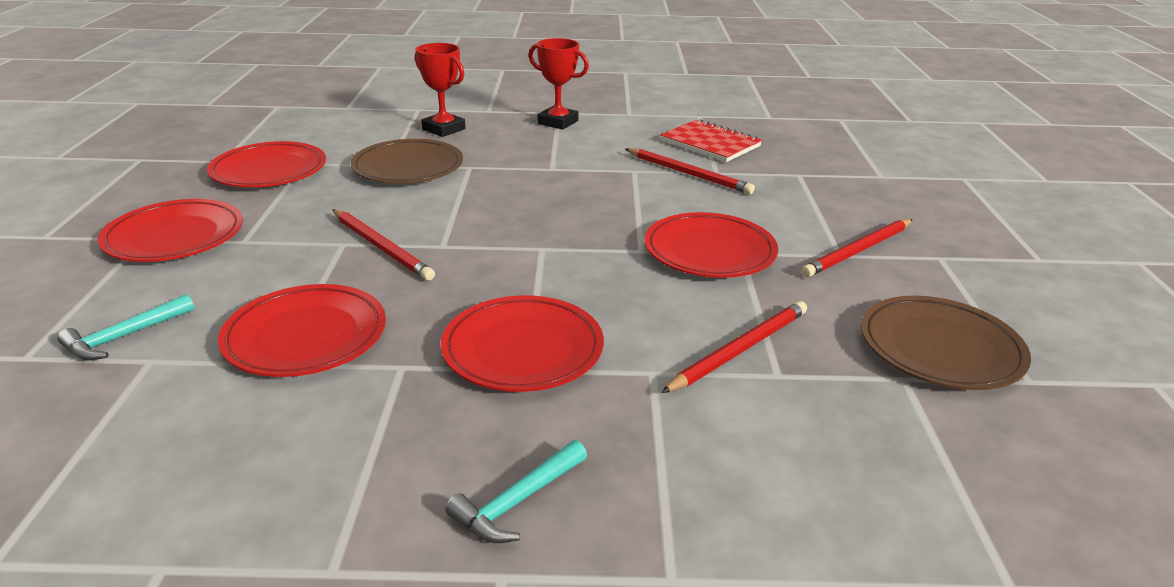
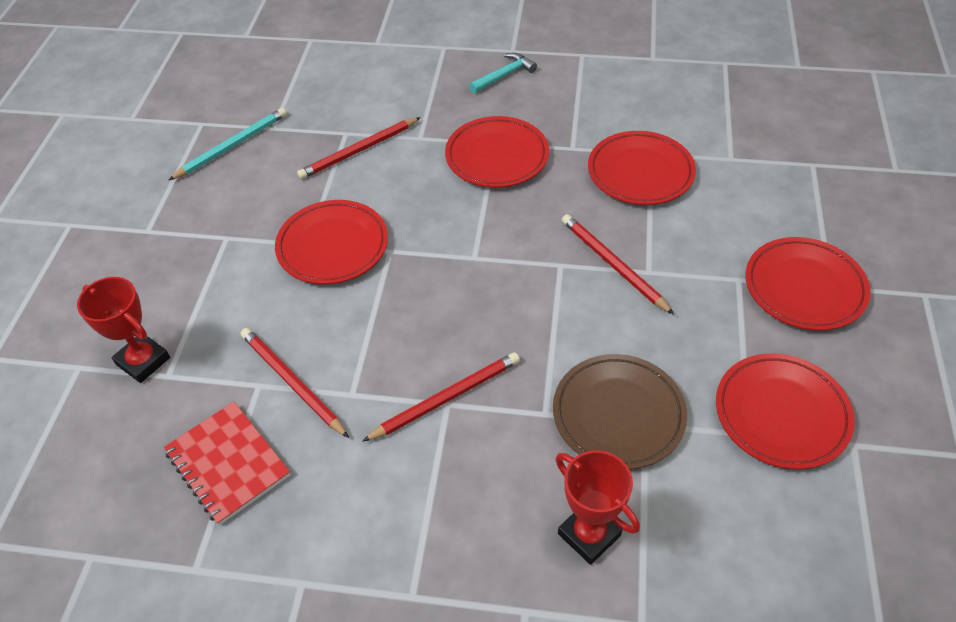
camera: 170 degrees left, 20 degrees up
(124, 337) = (761, 177): turquoise hammer -> none
(558, 122) = (419, 552): red trophy -> red trophy (143, 361)
(858, 251) = (207, 241): red pencil -> red pencil (446, 398)
(940, 349) = (232, 146): brown plate -> turquoise pencil

